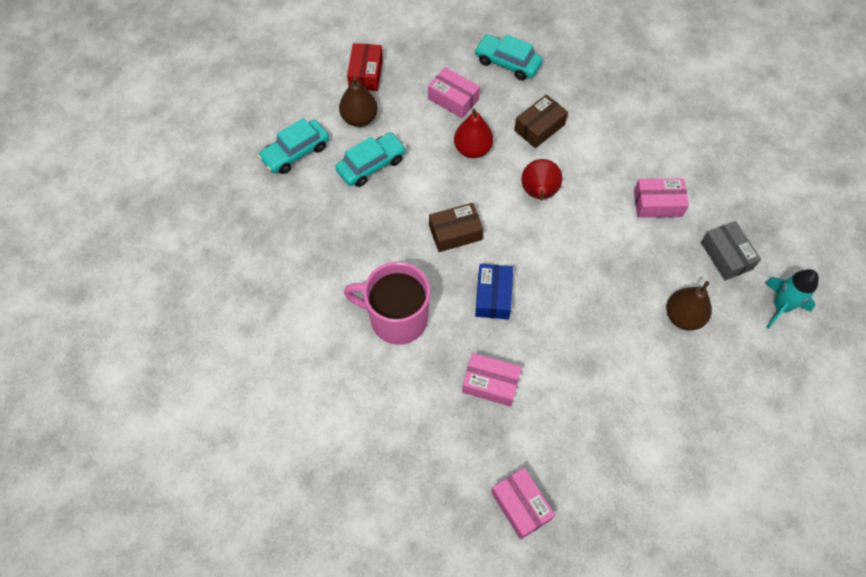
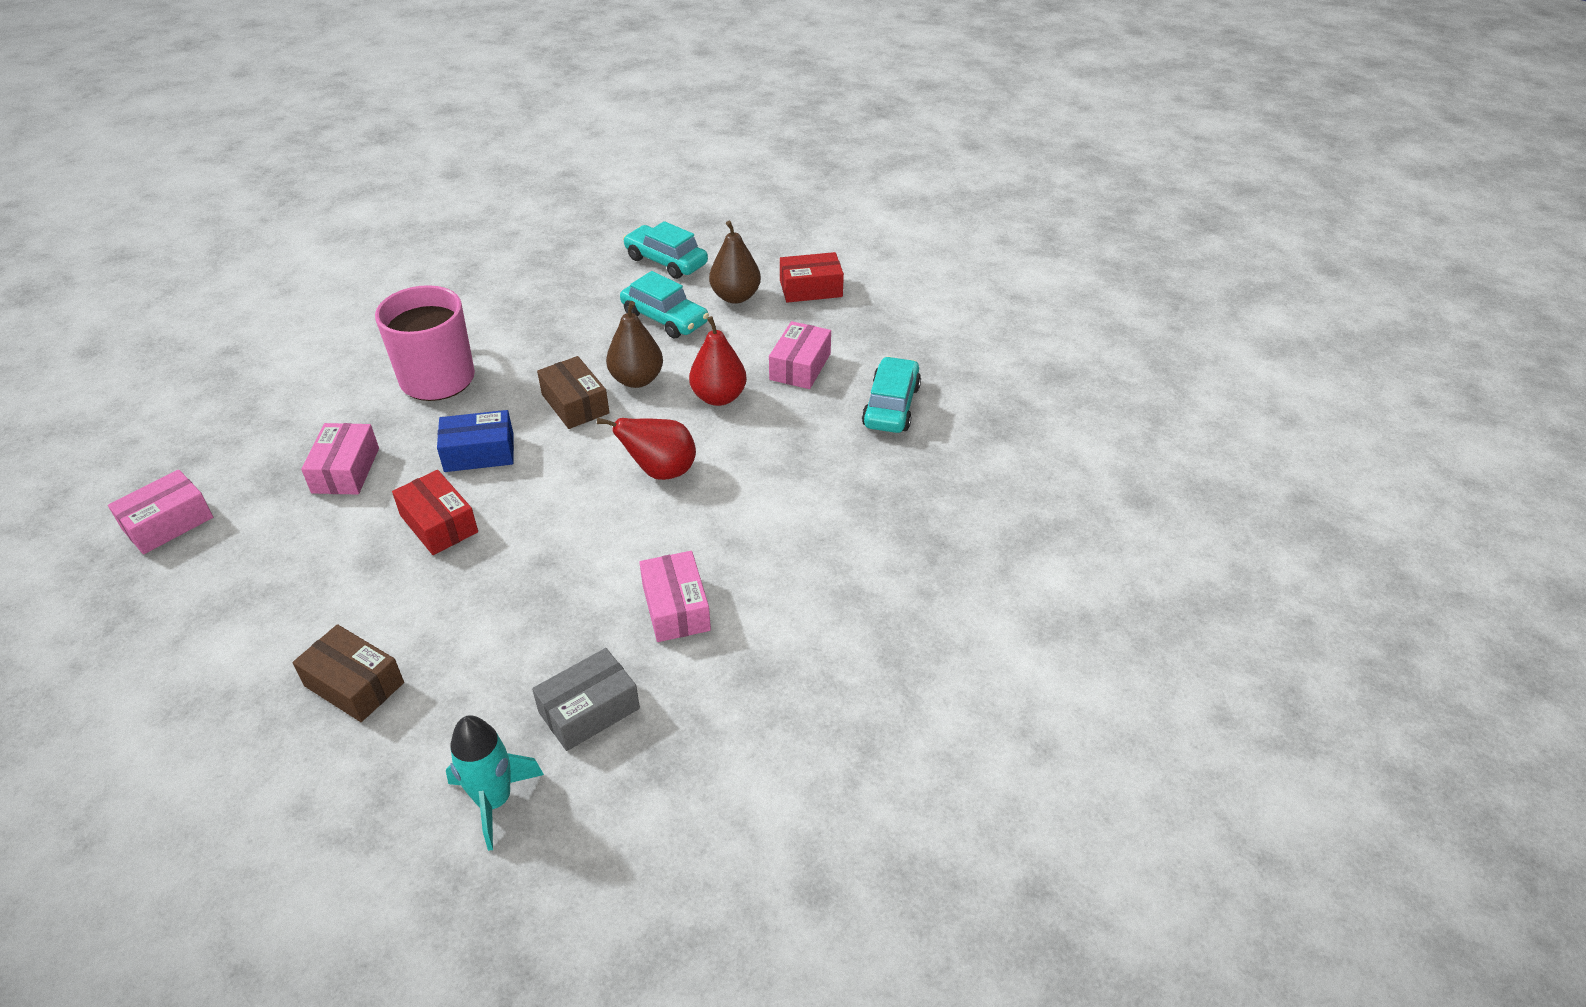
camera: 75 degrees right, 20 degrees down
(539, 127) = (782, 455): brown box -> brown box (354, 684)
(560, 324) = (439, 524): none -> red box
(683, 316) = (462, 663): brown pear -> brown pear (637, 380)

